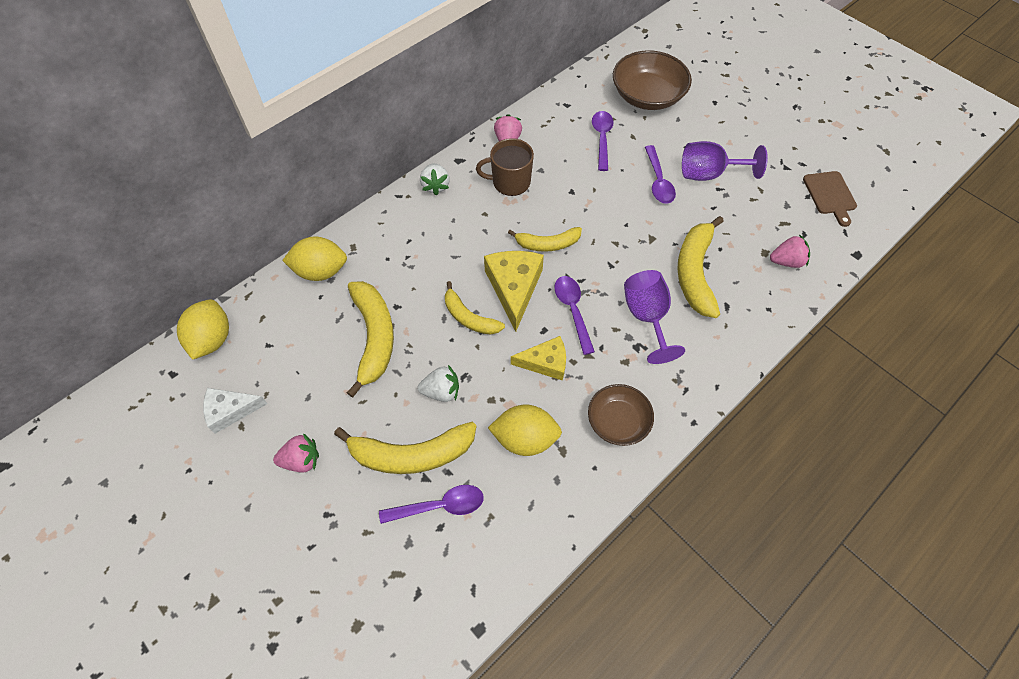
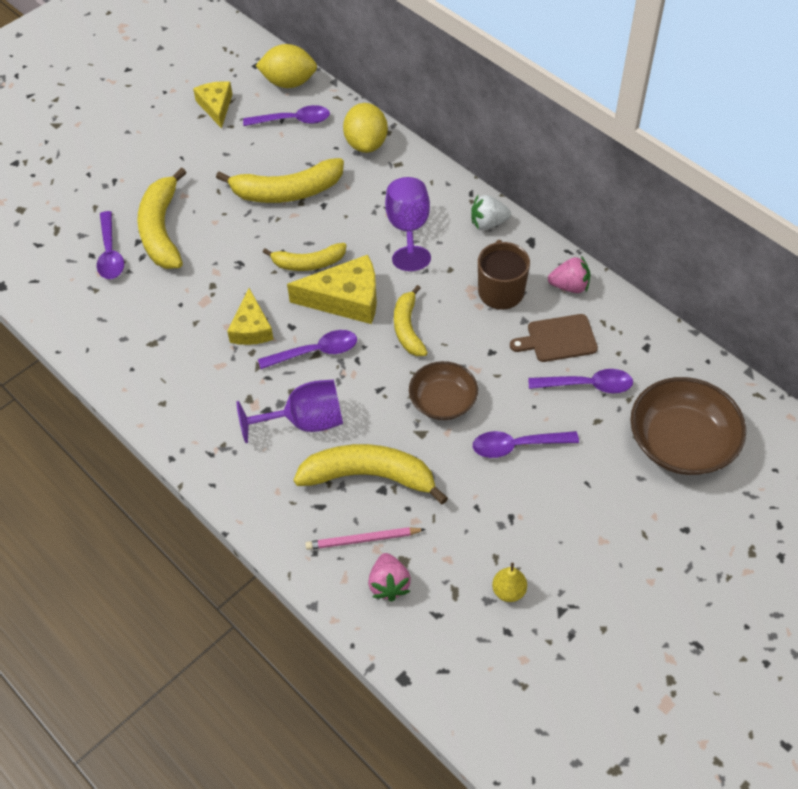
camera: 90 degrees right, 5 degrees down
(230, 411) = (216, 106): white cheese -> yellow cheese
(272, 334) = (293, 120): none -> purple spoon
(301, 460) = (165, 158): pink strawberry -> none
(441, 391) = (224, 246): white strawberry -> none
(469, 317) = (308, 263): yellow banana -> yellow banana turned 135 degrees counterclockwise
(525, 439) = (168, 313): yellow lemon -> none
(618, 421) = (179, 389): brown bowl -> brown bowl (443, 401)
(708, 174) = (536, 507): purple goblet -> purple goblet (408, 229)
(752, 277) = (362, 540): none -> pink pencil
(777, 193) = (508, 591): none -> yellow pear
(830, 195) = (511, 663): brown cutting board -> brown cutting board (558, 339)

